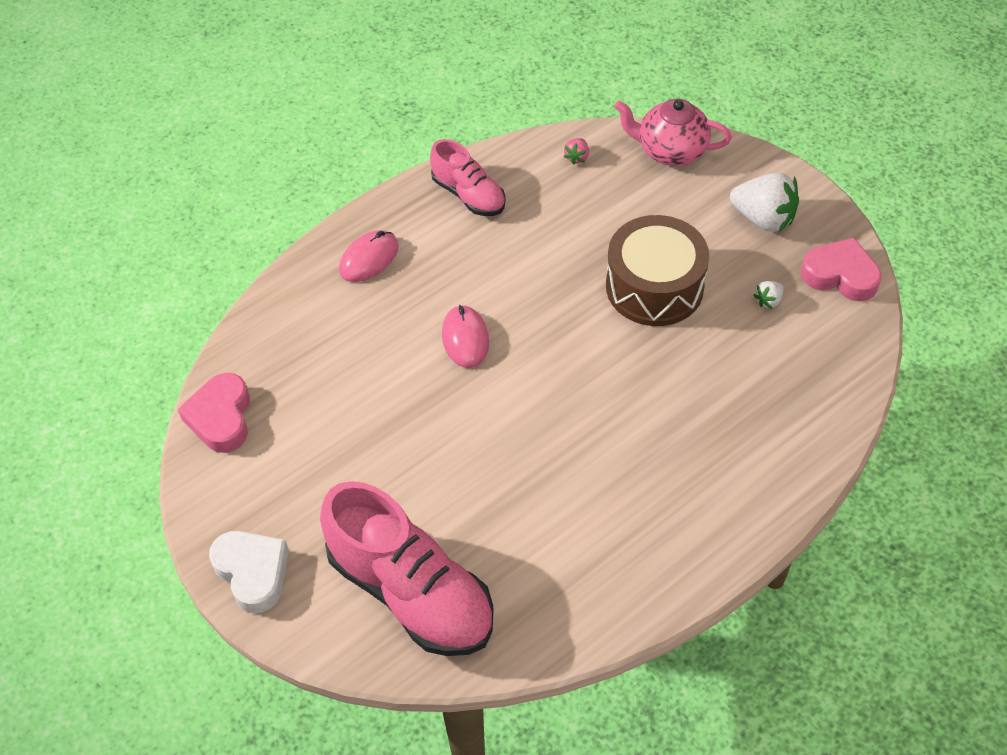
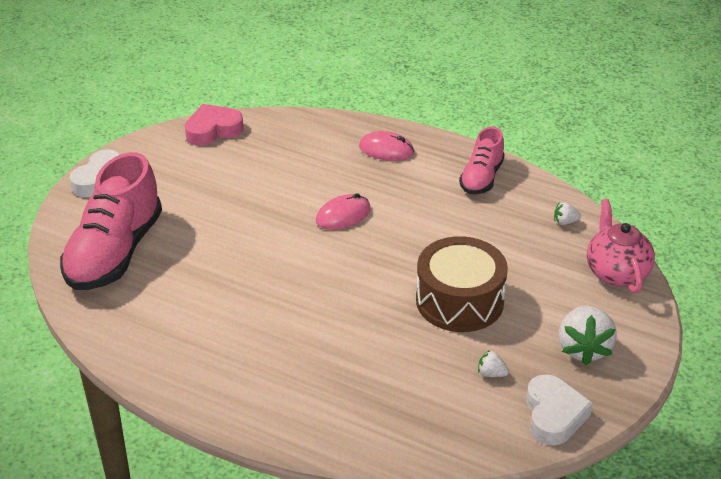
camera: 65 degrees right, 15 degrees down
(577, 157) = (565, 222): pink strawberry -> white strawberry
(840, 275) = (554, 415): pink heart -> white heart

